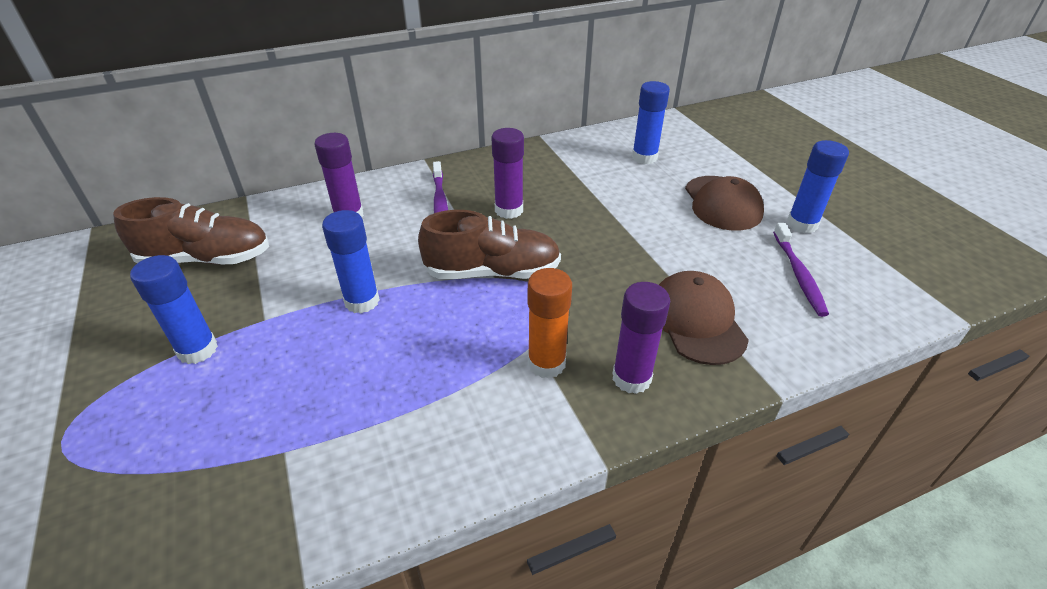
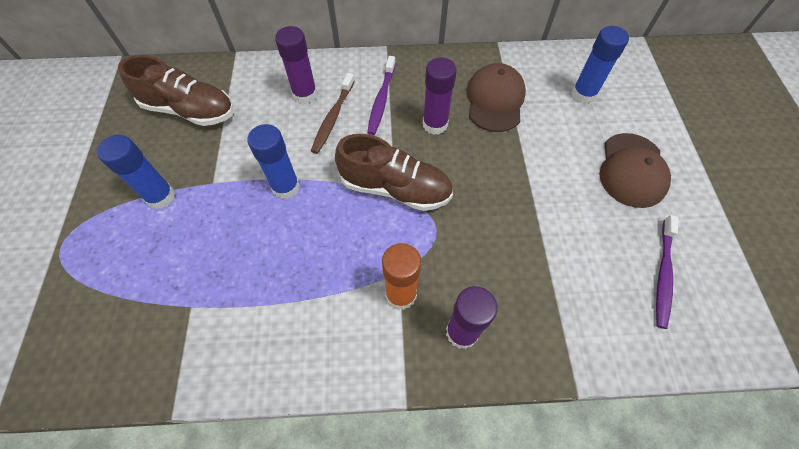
camera: 20 degrees right, 20 degrees up
(391, 228) = (333, 117): none -> brown toothbrush
(696, 321) = (543, 294): brown cap -> brown cap (495, 100)
(802, 224) = (698, 218): blue glue stick -> none

